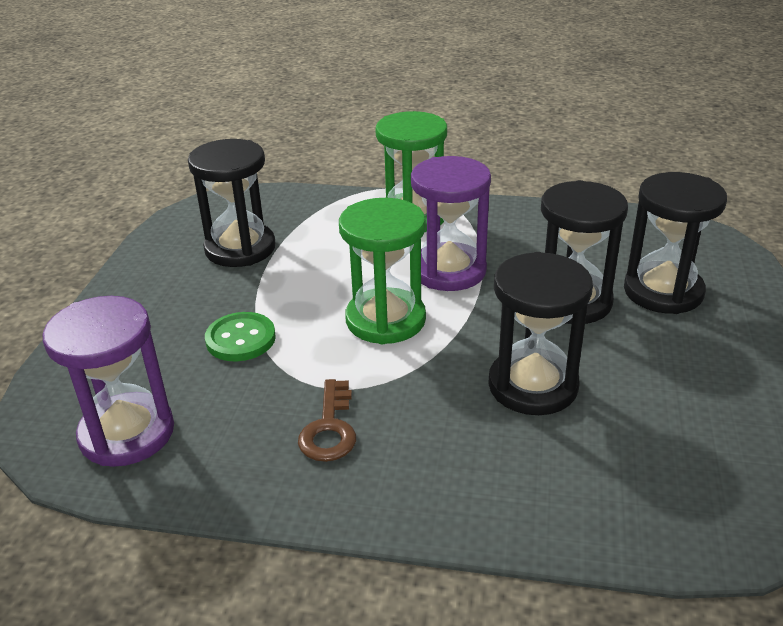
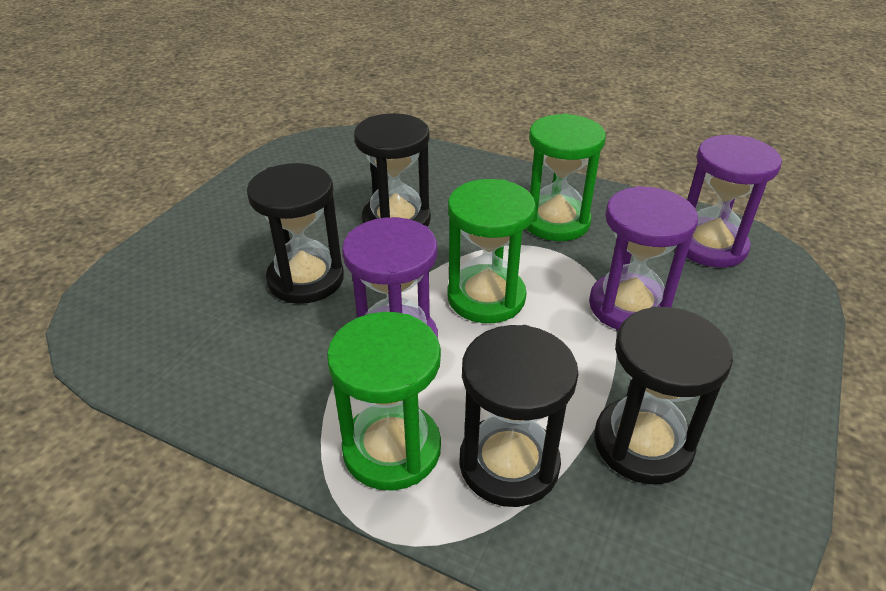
camera: 165 degrees left, 5 degrees up
(240, 339) = (628, 306): green button -> purple hourglass
(329, 428) = (555, 221): brown key -> green hourglass
(663, 291) = (218, 271): black hourglass -> black hourglass (509, 464)

